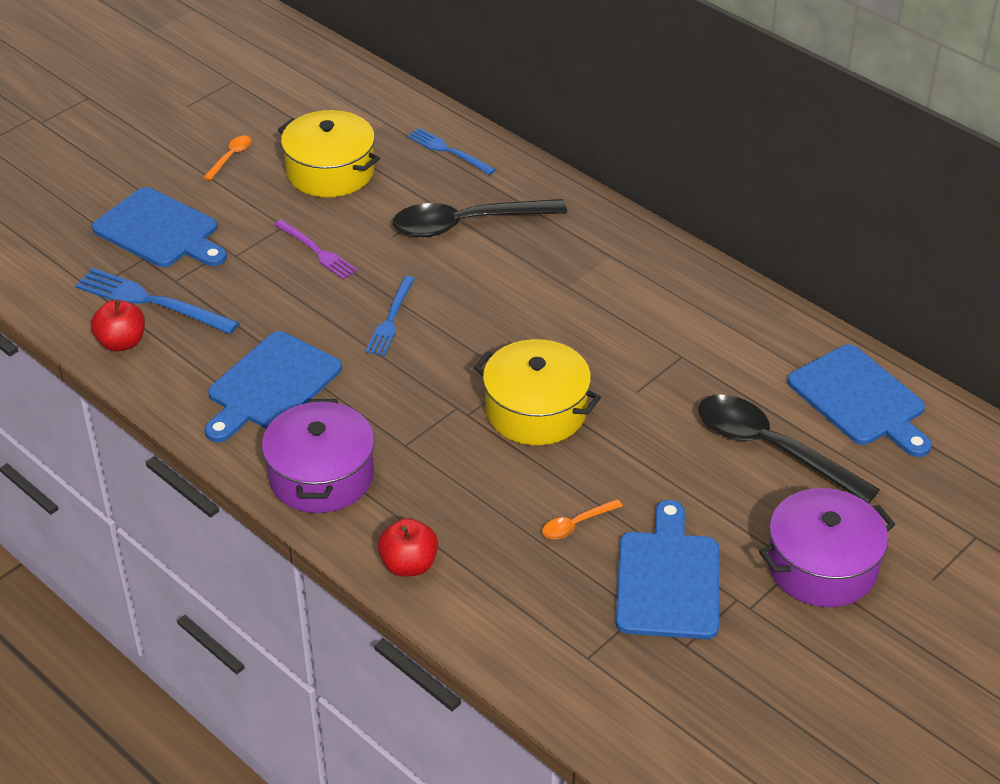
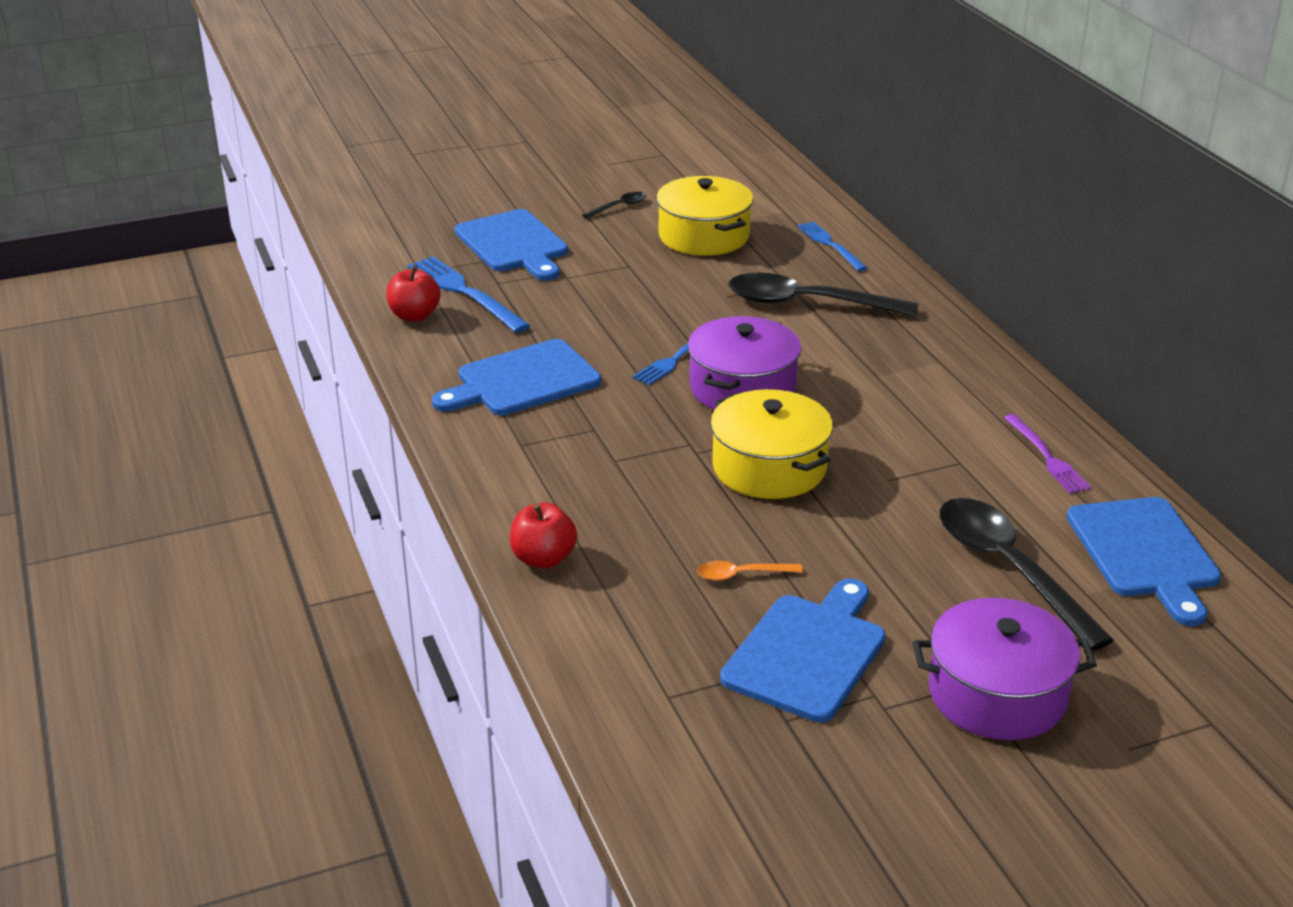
camera: 25 degrees right, 10 degrees down
(231, 157) = (619, 207): orange spoon -> black spoon
(317, 251) = (645, 291): purple fork -> purple fork (1046, 456)
(321, 476) = (514, 463): purple pot -> purple pot (742, 388)

